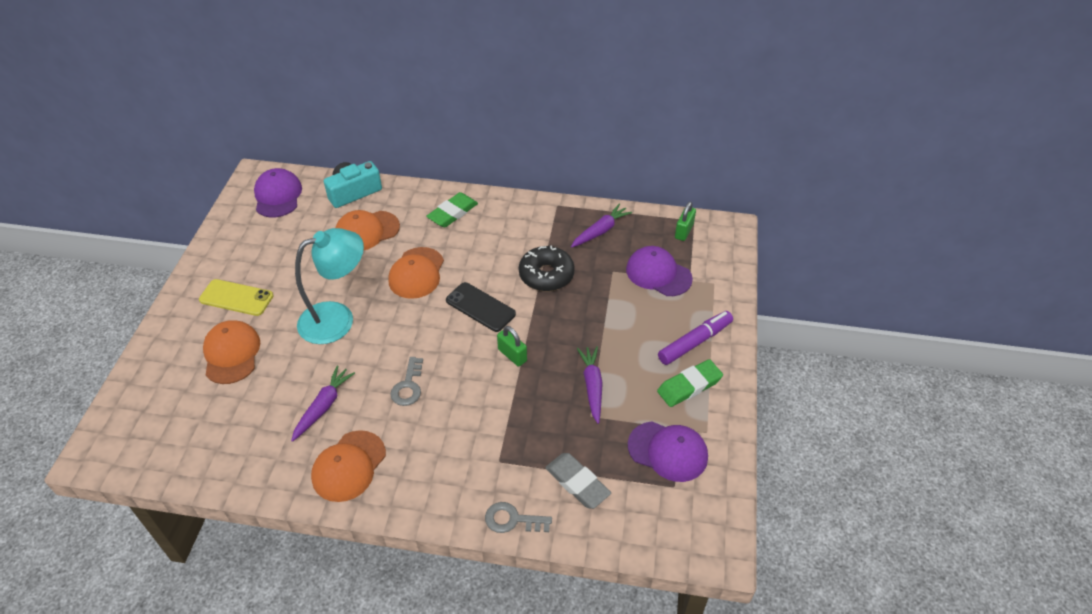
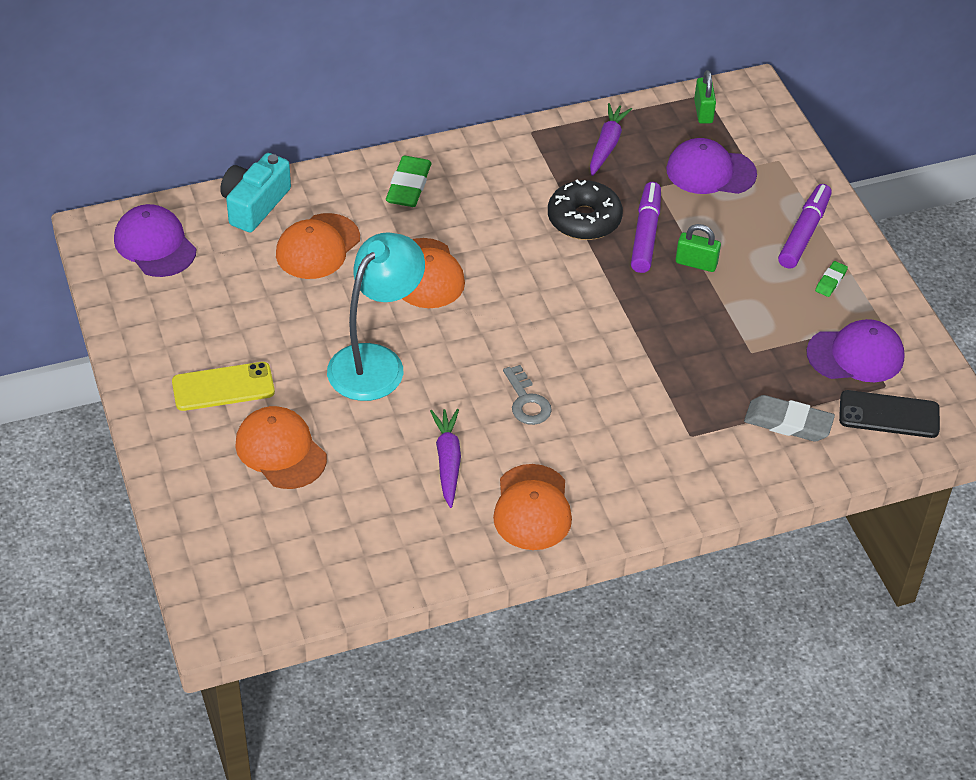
camera: 30 degrees left, 0 degrees up
(480, 307) = (537, 284): black phone -> black phone (889, 415)
(512, 355) = (617, 323): green padlock -> green padlock (696, 263)
(512, 520) = (750, 484): grey key -> none
(580, 300) = (645, 234): none -> purple marker
(592, 386) = (730, 321): purple carrot -> none
(689, 386) = (831, 281): green eraser -> green eraser, size x0.54

